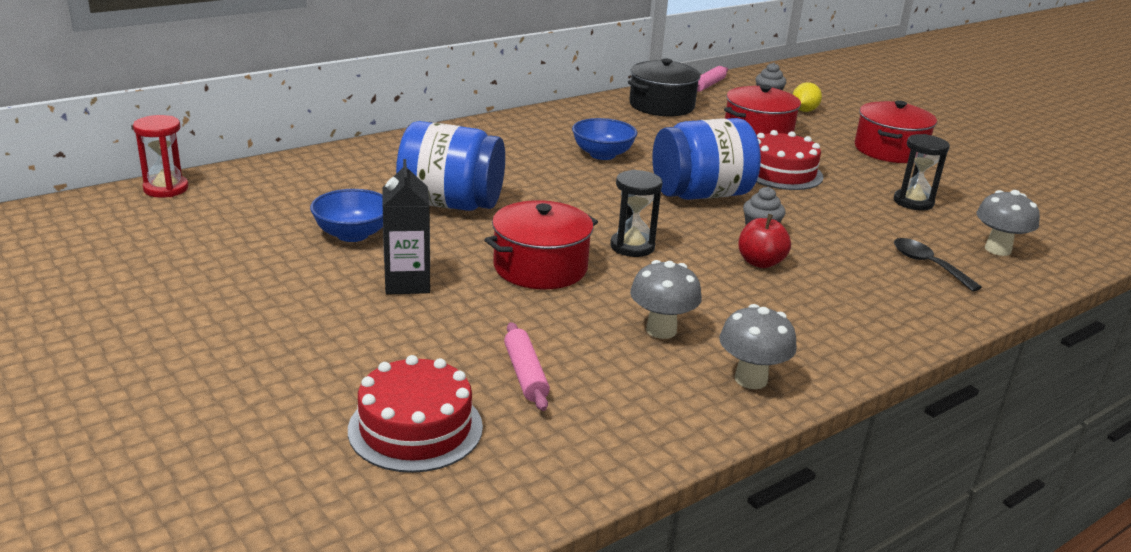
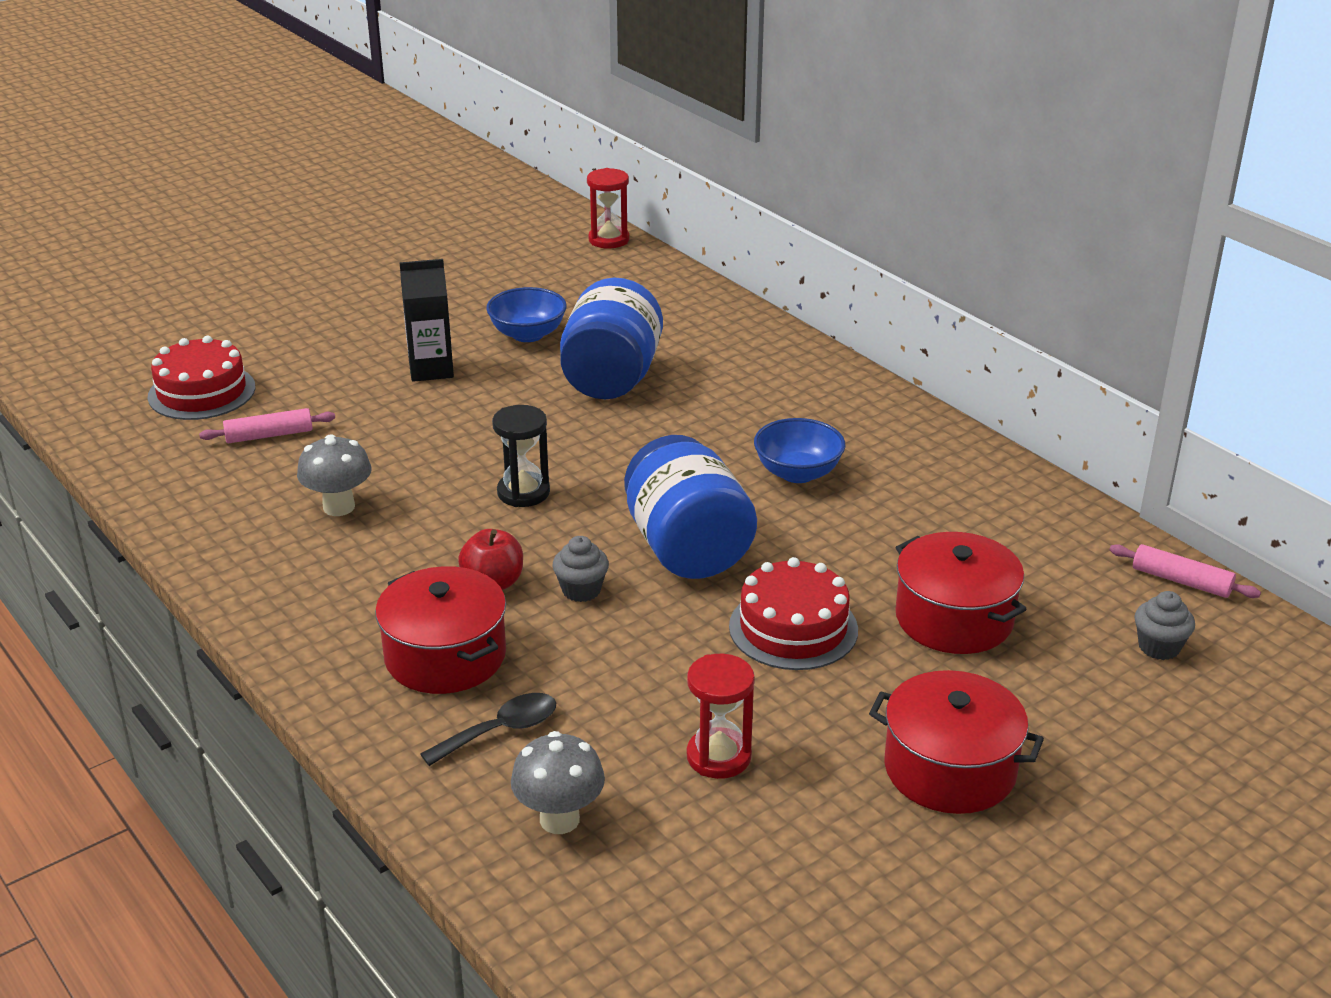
camera: 90 degrees right, 5 degrees up
(540, 267) = (468, 436): red pot -> red pot (445, 656)
(661, 105) = (1034, 527): black pot -> none
(751, 379) = (243, 556): grey mushroom -> none
(804, 110) = (1110, 685): yellow lemon -> none
(913, 202) = (718, 756): black hourglass -> red hourglass

